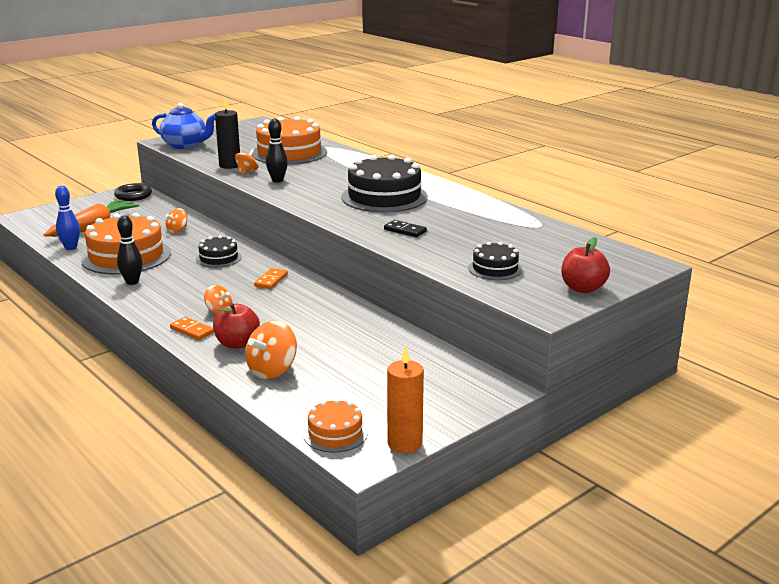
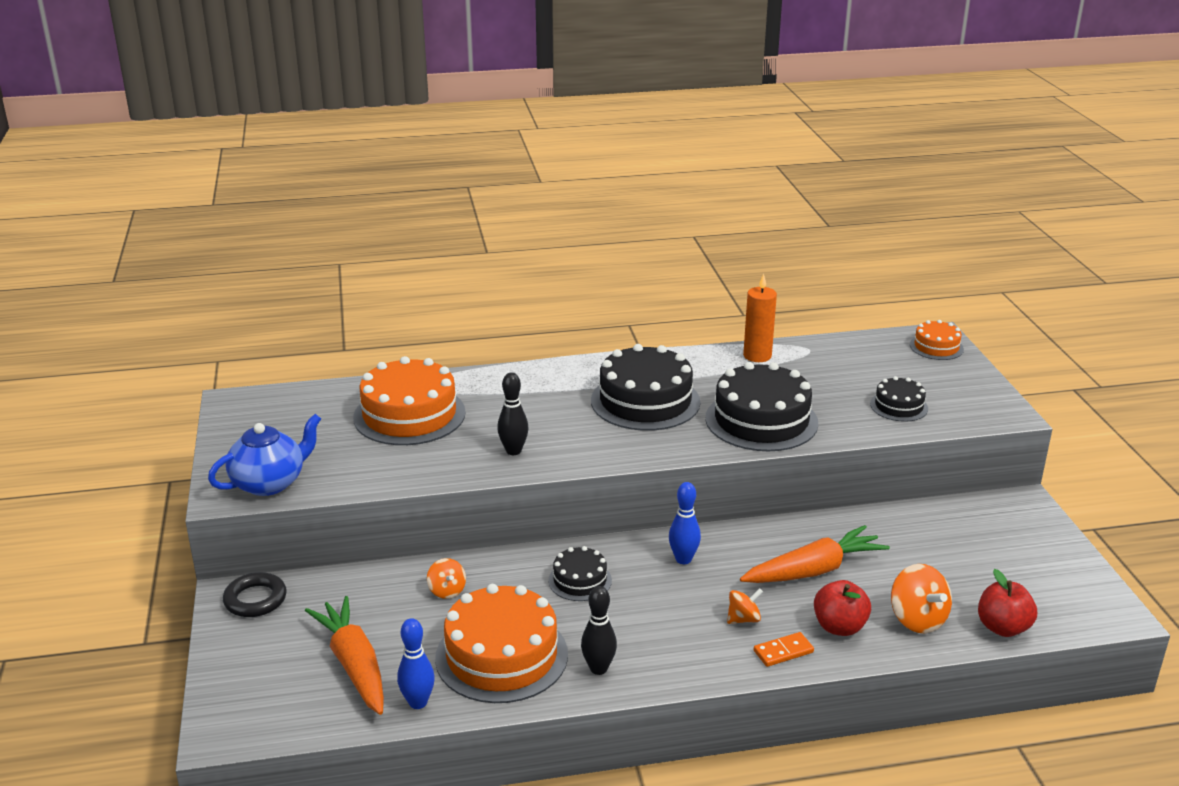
camera: 60 degrees left, 5 degrees up
(230, 165) = (411, 469): black candle -> none
(247, 171) = (452, 463): orange spinning top -> none
(271, 280) = (683, 559): orange domino -> blue bowling pin
(300, 322) = (813, 570): none -> orange carrot
(335, 433) = (1065, 616): orange cake -> orange cake (936, 347)
(404, 443) = (1098, 583): orange candle -> orange candle (757, 356)
(405, 230) = (761, 420): black domino -> black cake
(583, 288) = (971, 382): red apple -> red apple (1003, 628)

